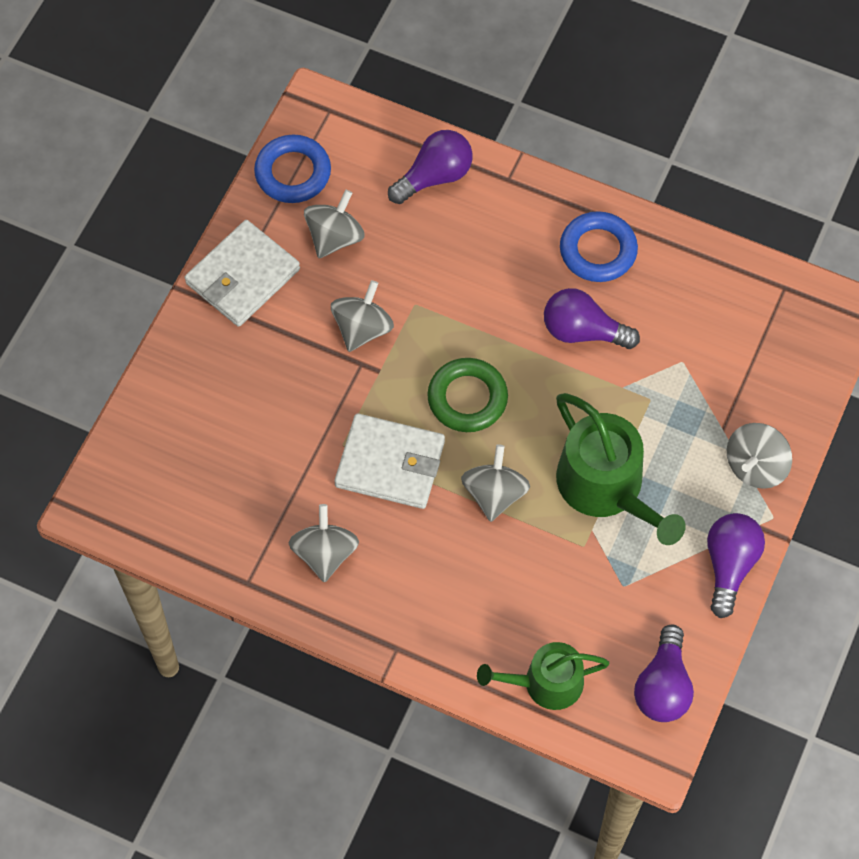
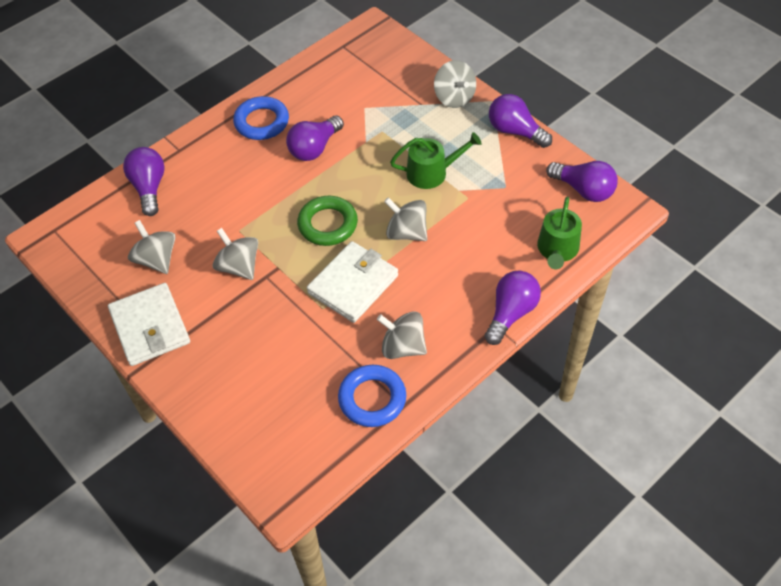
camera: 65 degrees left, 10 degrees down
(293, 173) = (87, 268): blue ring -> blue ring (372, 399)
(423, 658) = (511, 313): none -> purple light bulb
(606, 487) = (432, 172): green watering can -> green watering can, size x0.65

